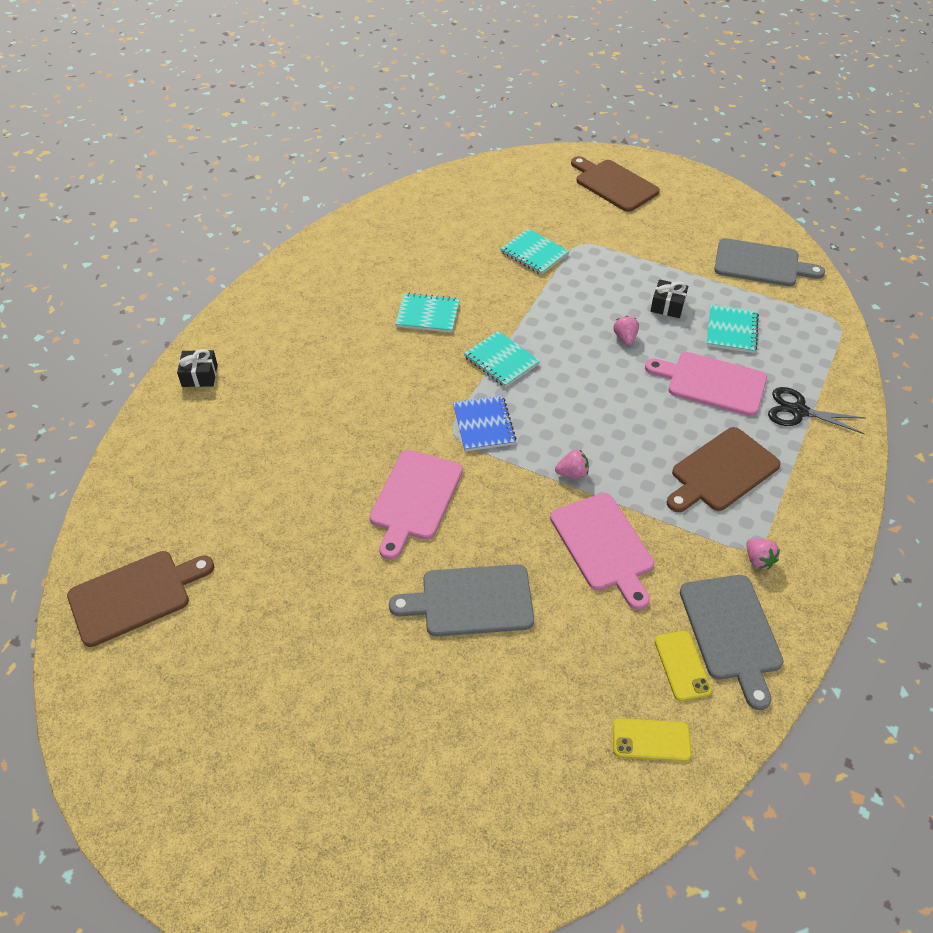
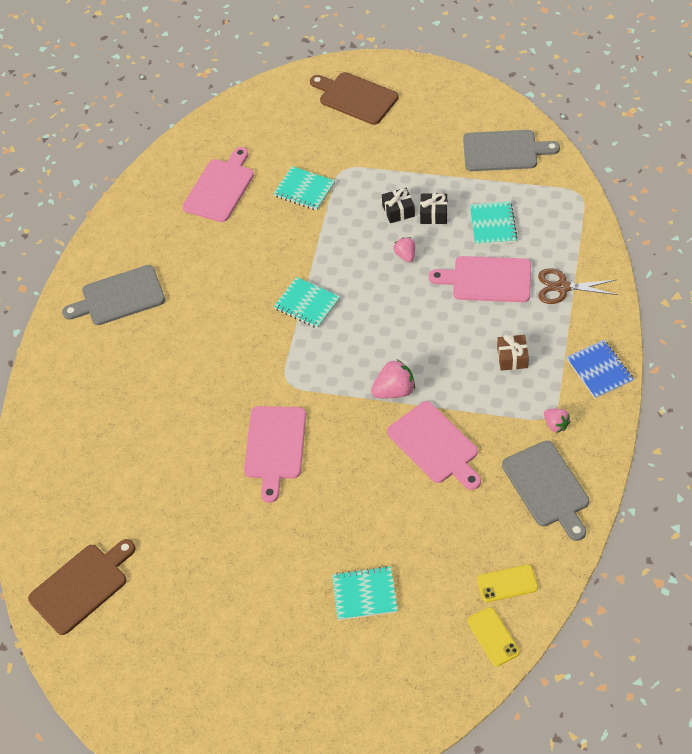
camera: 10 degrees left, 5 degrees up
(199, 375) = (53, 386): black gift -> black gift (398, 211)
(428, 314) = (230, 276): turquoise notebook -> turquoise notebook (364, 594)
(447, 233) = (220, 188): none -> pink cutting board
(471, 601) = (346, 517): grey cutting board -> grey cutting board (119, 297)
(483, 425) = (310, 367): blue notebook -> blue notebook (599, 370)
(572, 473) = (394, 391): pink strawberry -> pink strawberry, size x1.60
(682, 665) = (516, 523): yellow phone -> yellow phone (493, 637)
(721, 471) = (512, 357): brown cutting board -> brown gift
(798, 411) = (562, 287): black scissors -> brown scissors

